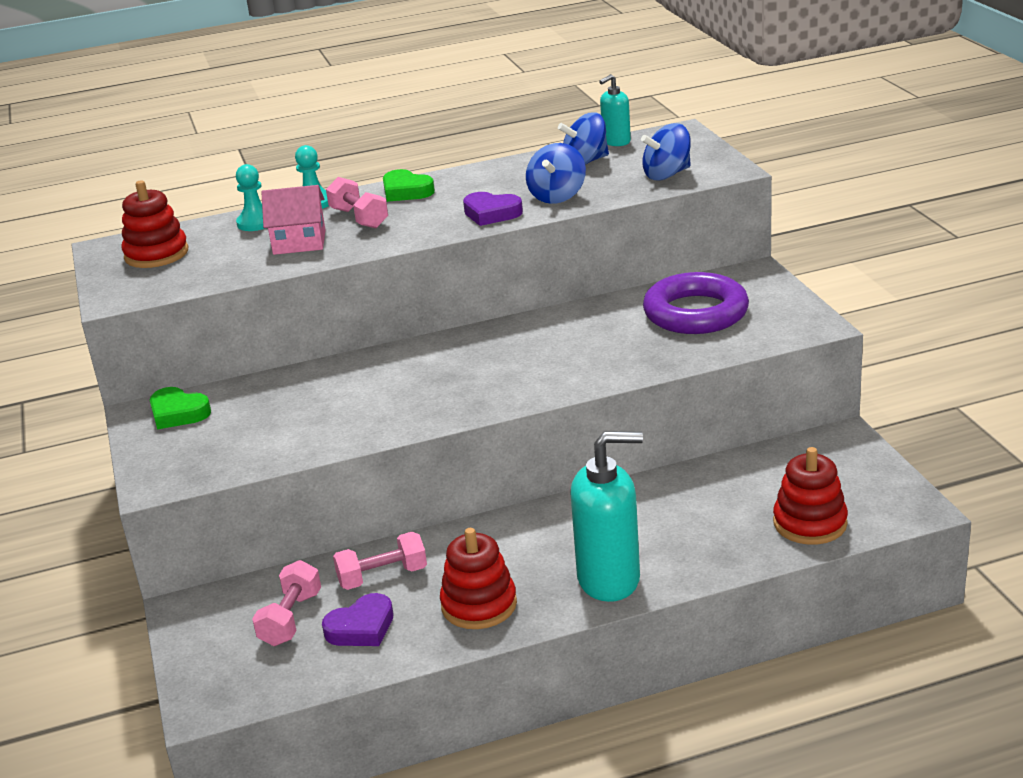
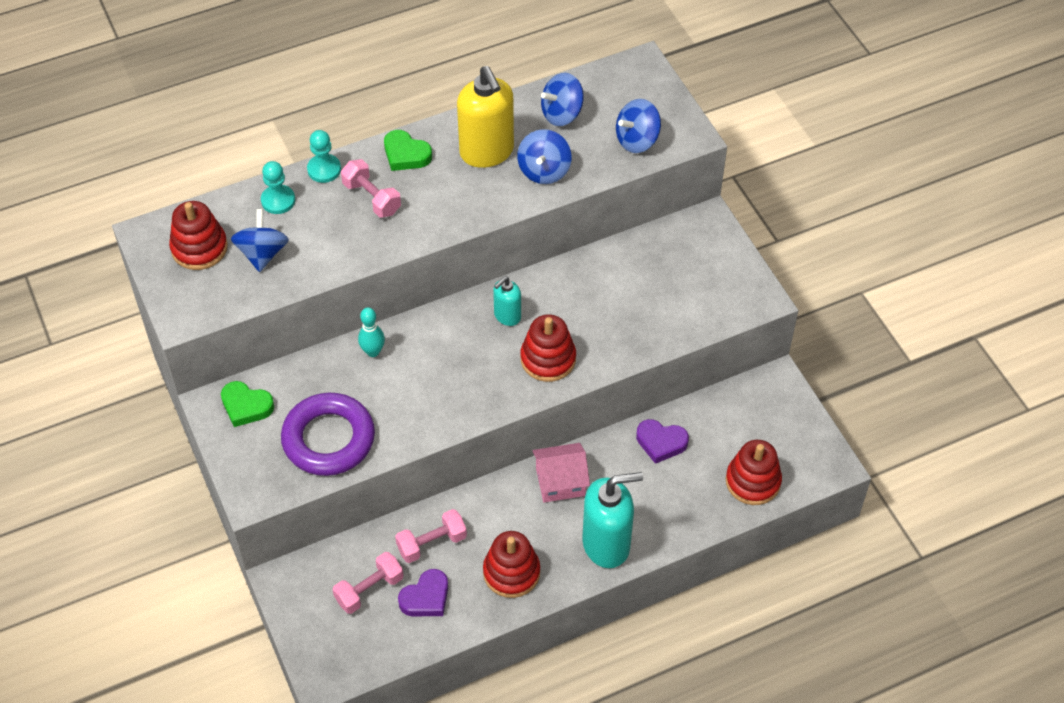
camera: 10 degrees left, 25 degrees up
(223, 256) = (262, 253): none -> blue spinning top
(291, 619) = (369, 590): pink dumbbell -> pink dumbbell turned 45 degrees clockwise
(299, 242) = (326, 234): pink house -> pink house (560, 482)
(340, 371) = (373, 351): none -> turquoise bowling pin
(491, 213) = (490, 196): purple heart -> purple heart (661, 442)
(496, 187) = (487, 152): none -> yellow soap dispenser
(547, 374) = (548, 359): none -> red stacking toy
(616, 142) = (586, 79): turquoise soap dispenser -> turquoise soap dispenser (507, 316)
(695, 313) = (662, 278): purple ring -> purple ring (328, 439)

